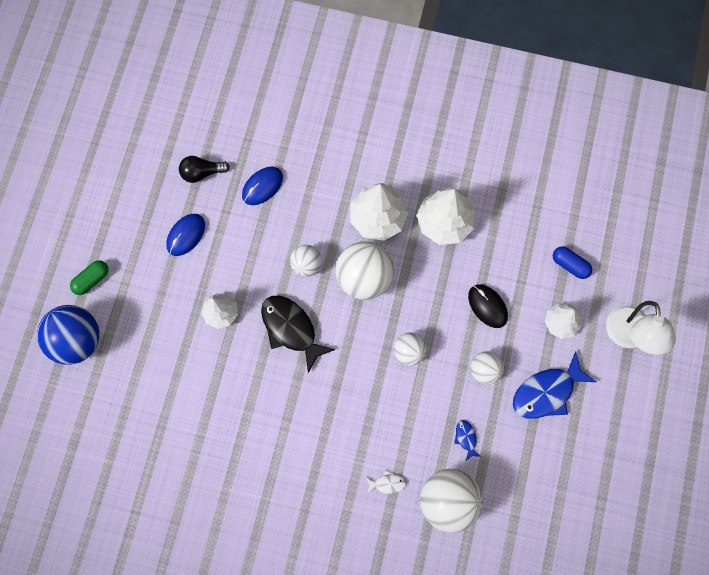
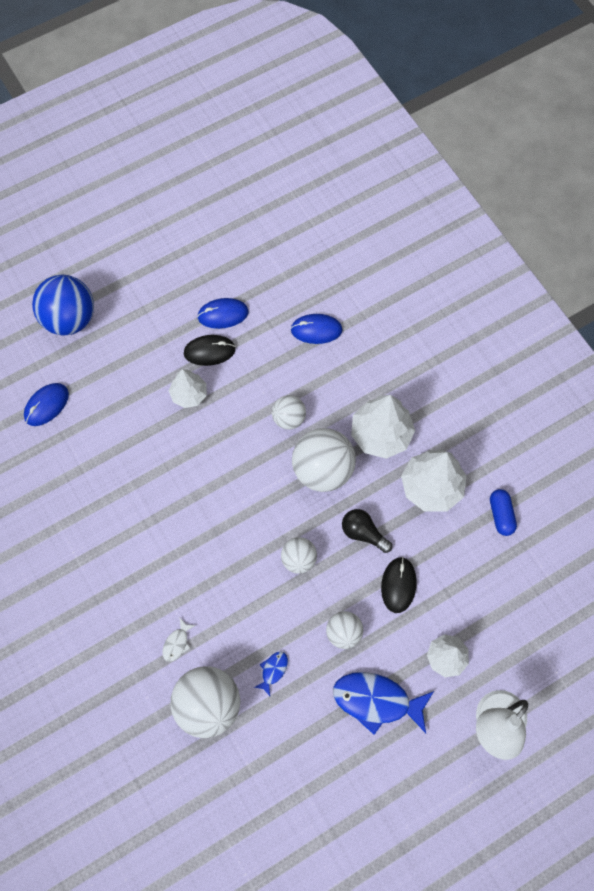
camera: 45 degrees right, 5 degrees down
(91, 280) = (124, 285): green capsule -> none
(127, 416) = (46, 405): none -> blue mouse
(202, 173) = (281, 280): black light bulb -> black light bulb (363, 533)
(203, 269) = (209, 351): none -> black mouse
(291, 329) = (227, 455): black fish -> none
(387, 483) = (177, 643): white fish -> white fish turned 75 degrees clockwise
(570, 265) = (503, 618): blue capsule -> blue capsule (501, 515)

